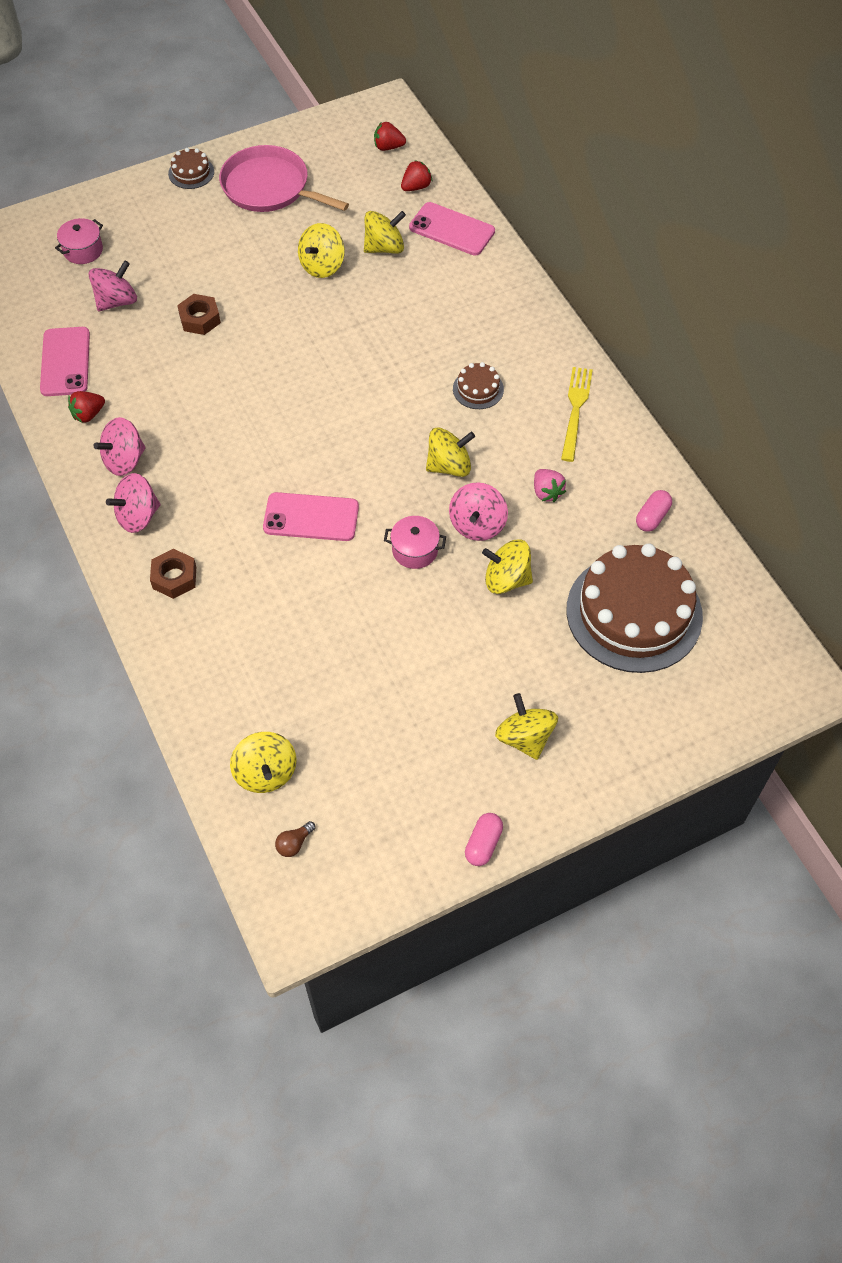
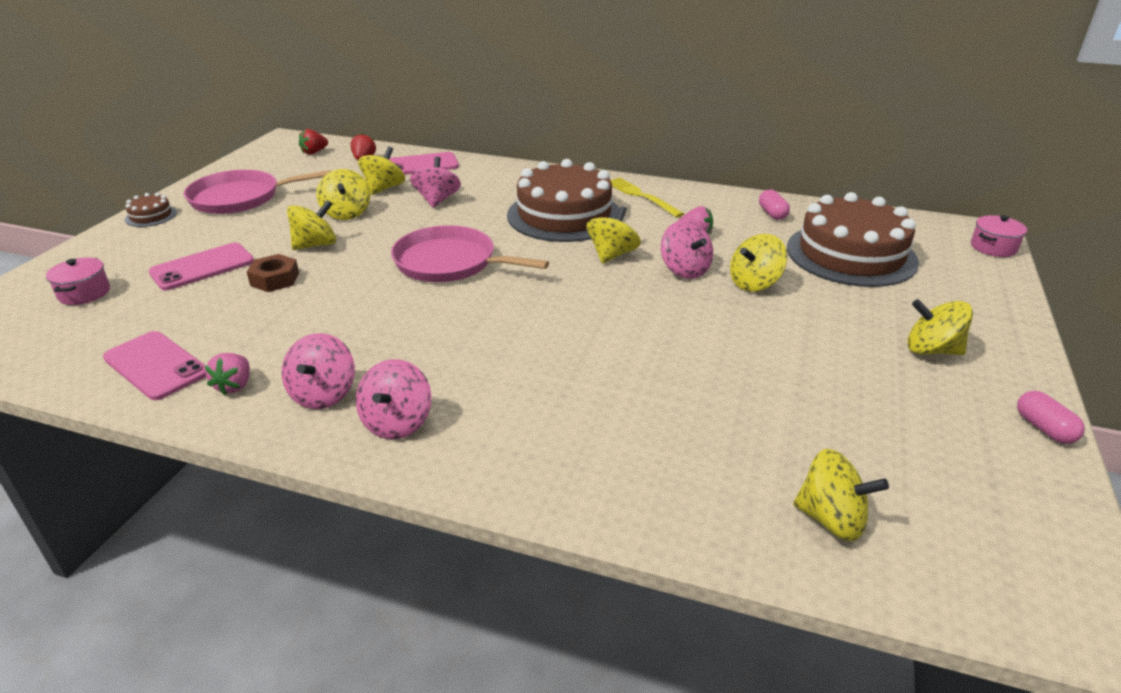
camera: 45 degrees left, 25 degrees down
(88, 414) = (234, 386): red strawberry -> pink strawberry
(117, 301) = (167, 305): pink spinning top -> pink spinning top (437, 200)
(174, 577) = (504, 441): brown nut -> none
(262, 294) = (315, 245): none -> yellow spinning top
(294, 843) = (953, 552): brown light bulb -> none
(311, 517) = (561, 332): pink phone -> pink phone (202, 267)
(326, 386) = (450, 263): none -> pink pan
(415, 550) = (670, 305): pink pot -> pink pot (993, 247)
(478, 389) = (564, 215): brown cake -> brown cake, size x2.40

